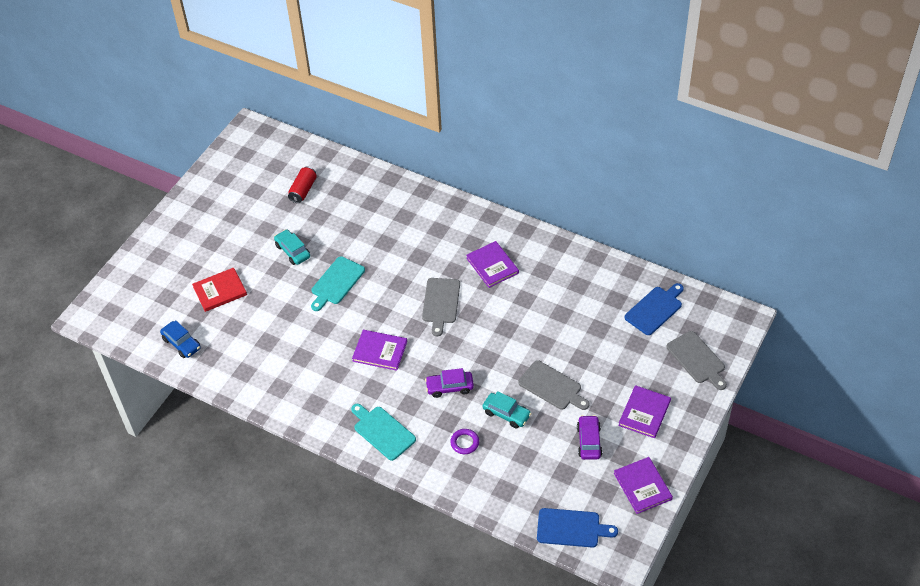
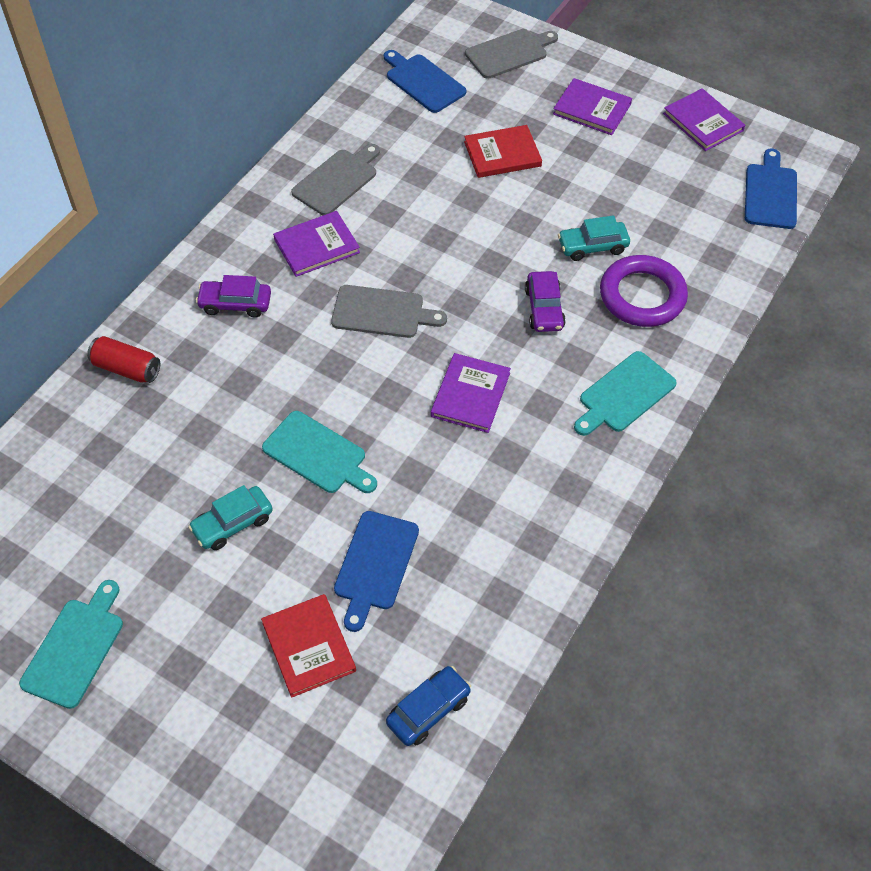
camera: 90 degrees left, 5 degrees up
(225, 201) = (75, 648): none -> turquoise cutting board
(266, 314) = (375, 565): none -> blue cutting board
(303, 190) = (84, 508): red can -> red can (126, 368)
(464, 443) = (642, 296): purple ring -> purple ring, size x2.05
(506, 414) = (592, 246): turquoise car -> turquoise car turned 135 degrees counterclockwise
(552, 387) = (547, 195): grey cutting board -> grey cutting board (337, 180)
(588, 359) = (502, 154): none -> red book
(589, 441) = (637, 165): purple car -> purple car (235, 304)
(642, 486) = (703, 122): purple book -> purple book turned 75 degrees clockwise

